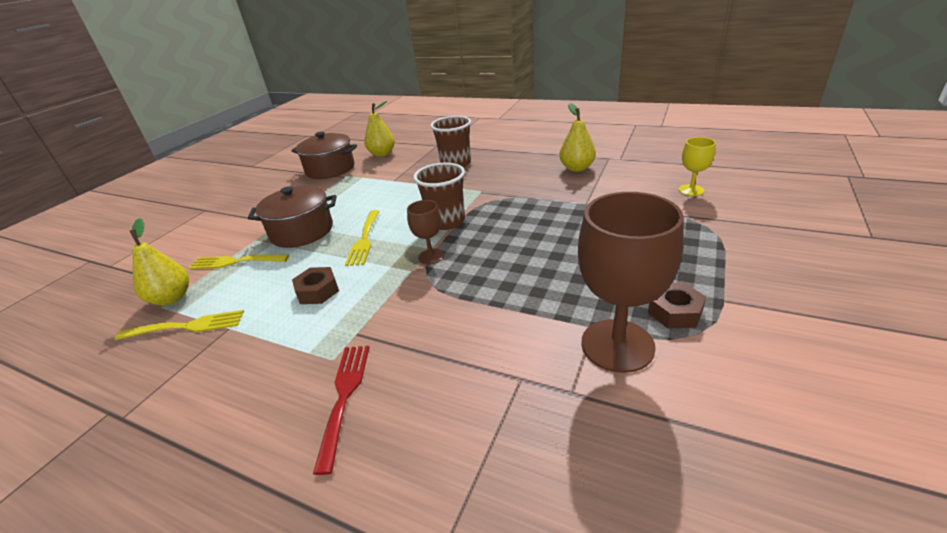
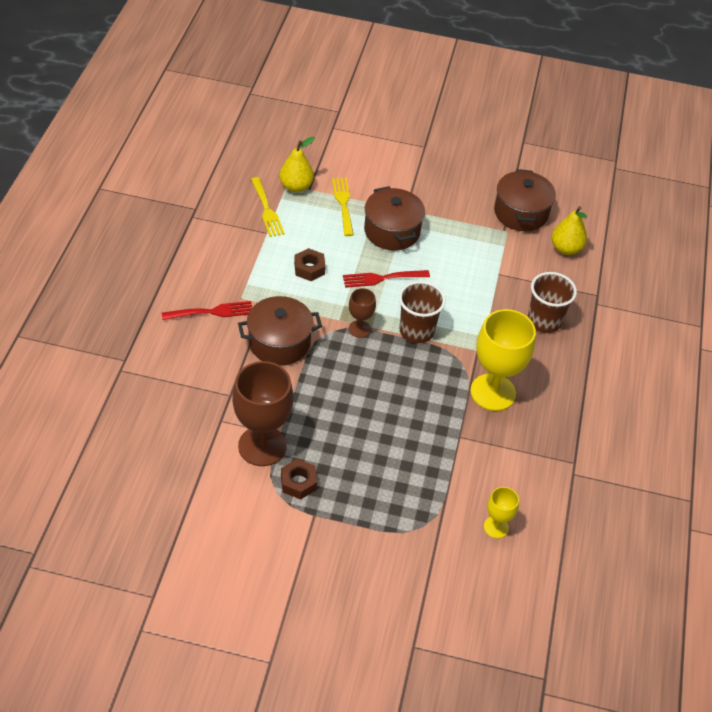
camera: 70 degrees right, 15 degrees up
(364, 239) = (382, 278): yellow fork -> red fork
(432, 322) = (279, 343): none -> brown pot
(532, 187) = (493, 392): none -> yellow goblet
(577, 168) = (542, 431): yellow pear -> none

